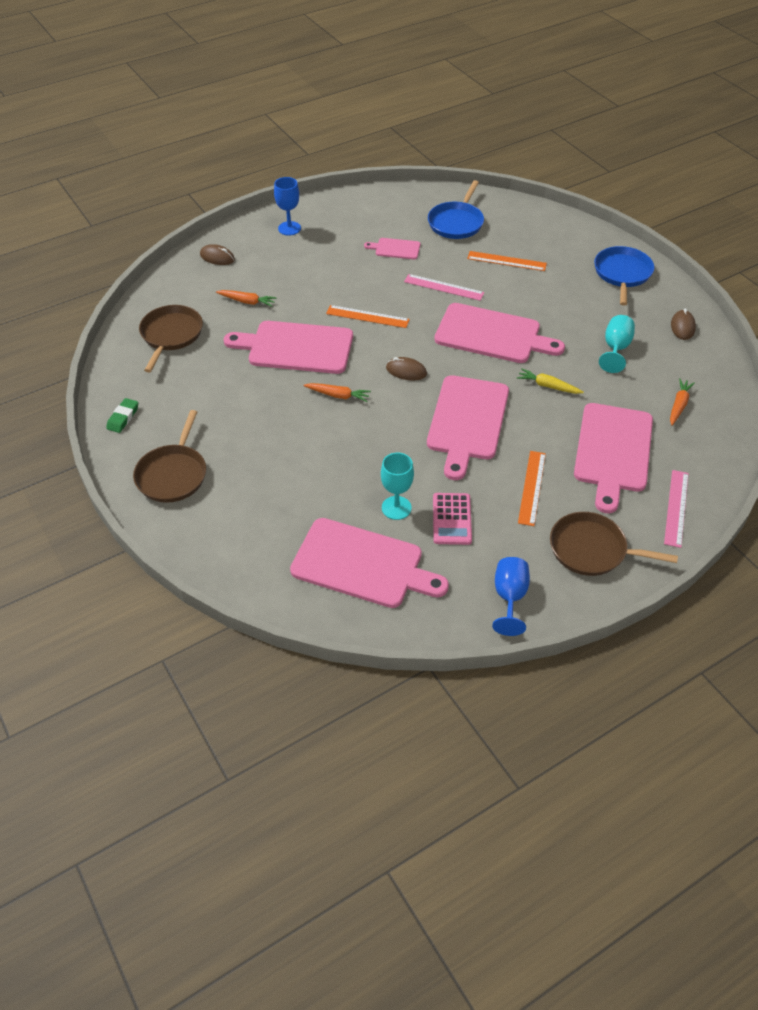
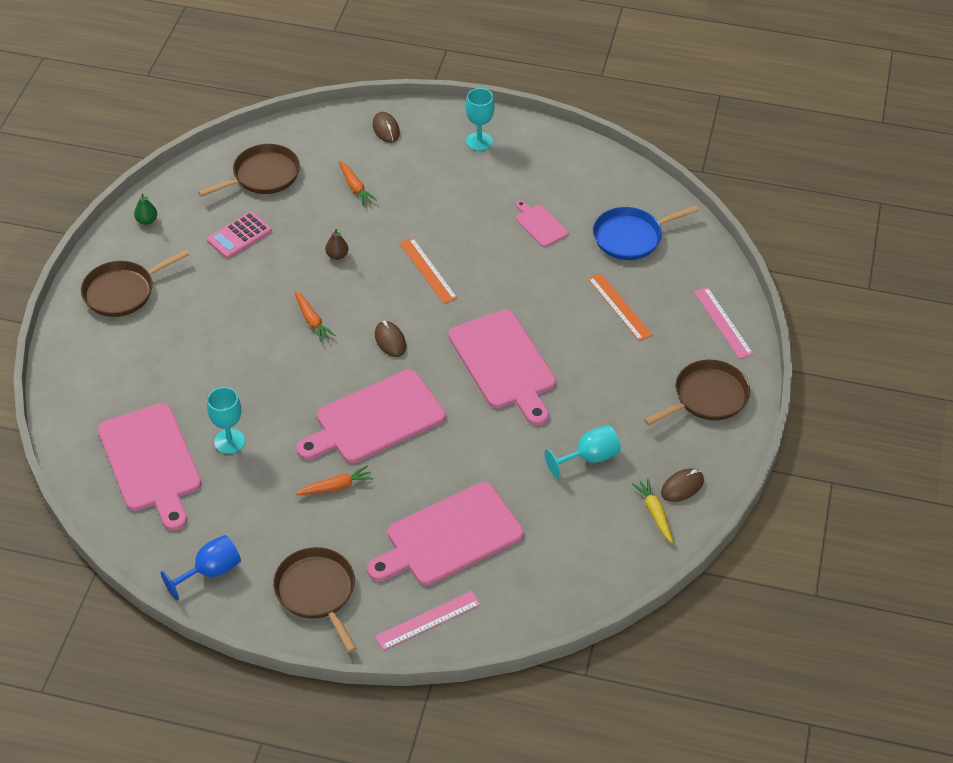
camera: 45 degrees right, 0 degrees up
(123, 417) = (147, 220): green eraser -> green pear
(289, 228) = (479, 141): blue goblet -> turquoise goblet
(296, 347) = (337, 255): pink cutting board -> brown pear
(444, 287) = (528, 290): pink ruler -> pink ruler (723, 322)
(452, 519) = (254, 483): pink calculator -> pink calculator (239, 236)
(532, 487) = (345, 510): orange ruler -> none
(548, 386) = (482, 443): yellow carrot -> yellow carrot (654, 513)
(622, 274) = (707, 397): blue pan -> brown pan
(678, 405) = (564, 547): orange carrot -> orange carrot (335, 487)

